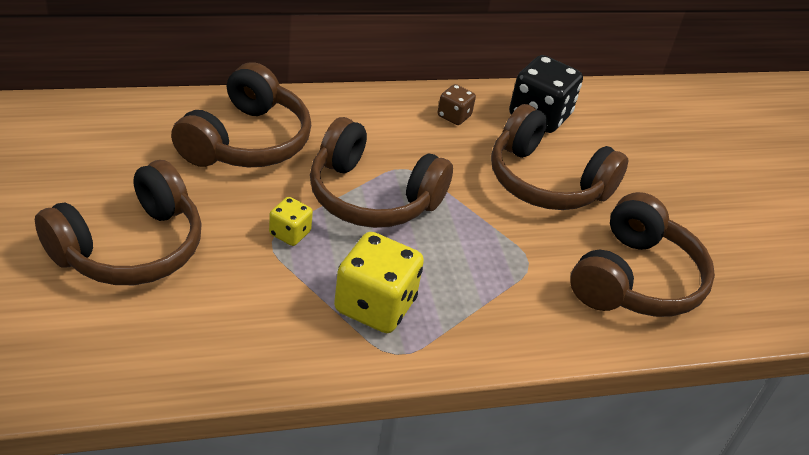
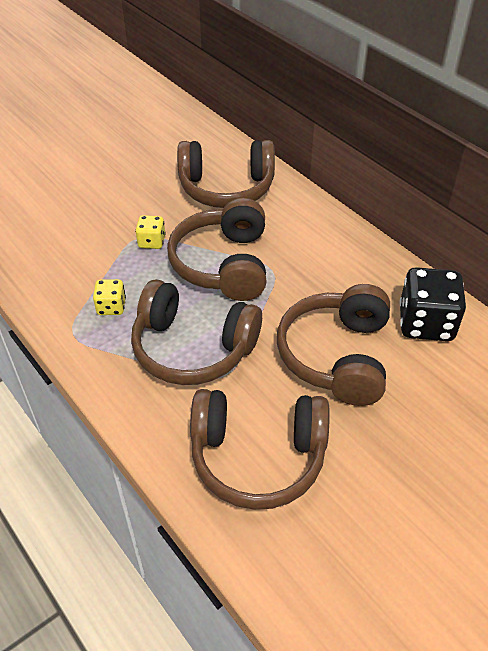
camera: 70 degrees right, 5 degrees up
(130, 247) = (88, 187): brown headphones -> brown headphones (193, 348)
(375, 305) = (111, 307): yellow dice -> yellow dice, size x0.52
(454, 116) = (365, 272): brown dice -> none

